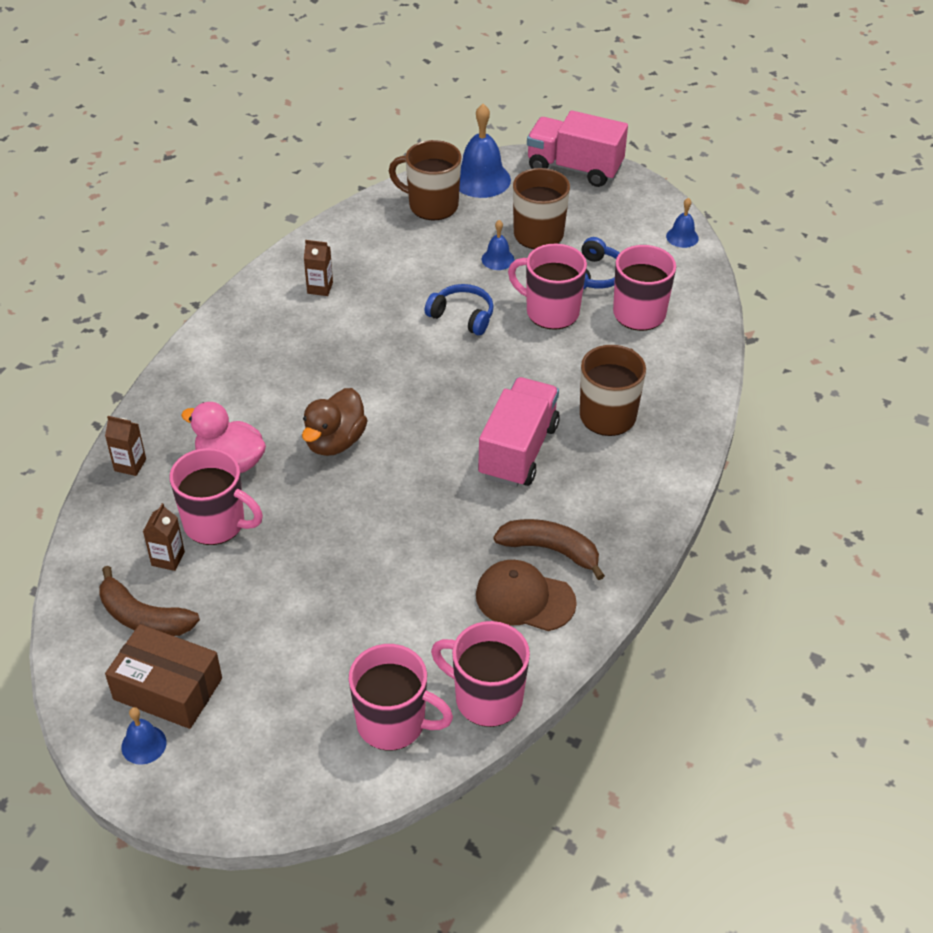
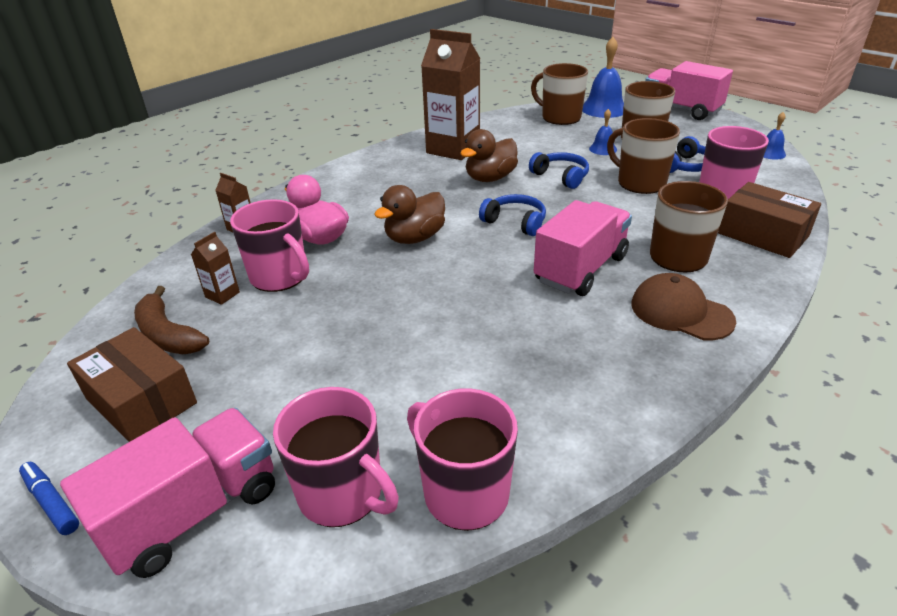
camera: 20 degrees right, 10 degrees down
(144, 744) = (78, 449): blue bell -> none
(157, 791) = (51, 502): none -> blue marker
(282, 767) = (193, 512): none -> pink truck
(320, 288) = (453, 149): brown carton -> brown carton, size x2.34
(383, 333) = (490, 178): none -> brown duck
(434, 398) = (515, 222): none -> blue headphones
(524, 598) = (546, 395): brown cap -> brown cap (681, 312)
(550, 312) = (640, 183): pink mug -> brown mug
(550, 550) = (589, 355): brown banana -> none
(683, 369) = (763, 235): none -> brown box

